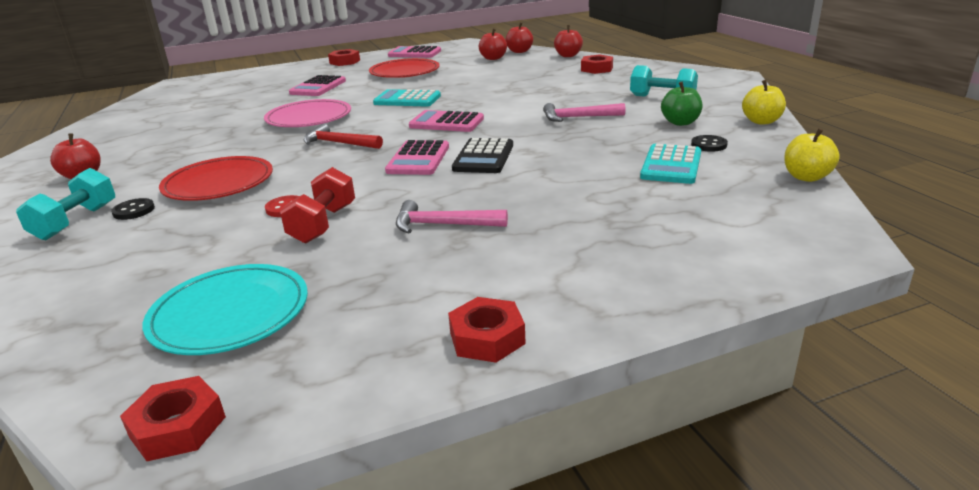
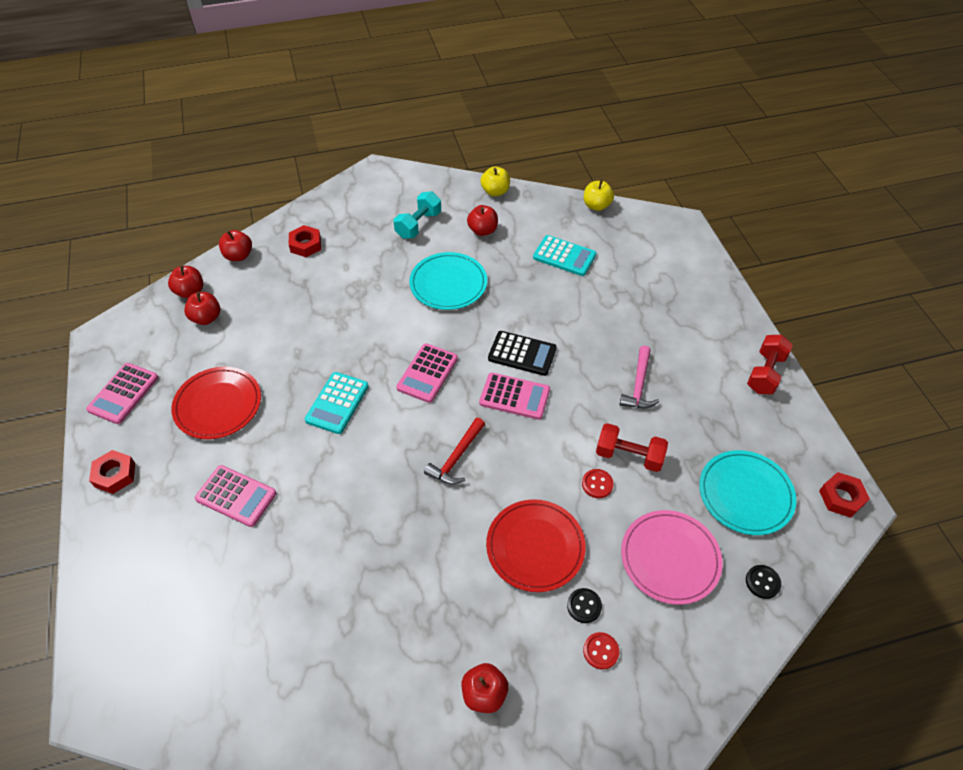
camera: 85 degrees left, 25 degrees up
(76, 222) = (600, 651): turquoise dumbbell -> red button
(309, 118) = (364, 493): pink plate -> pink plate (670, 558)
(487, 338) = (765, 373): red nut -> red dumbbell
(578, 117) = (448, 284): pink hammer -> turquoise plate
(680, 122) = (483, 230): green apple -> red apple
(709, 145) = (533, 229): black button -> black button (762, 582)

